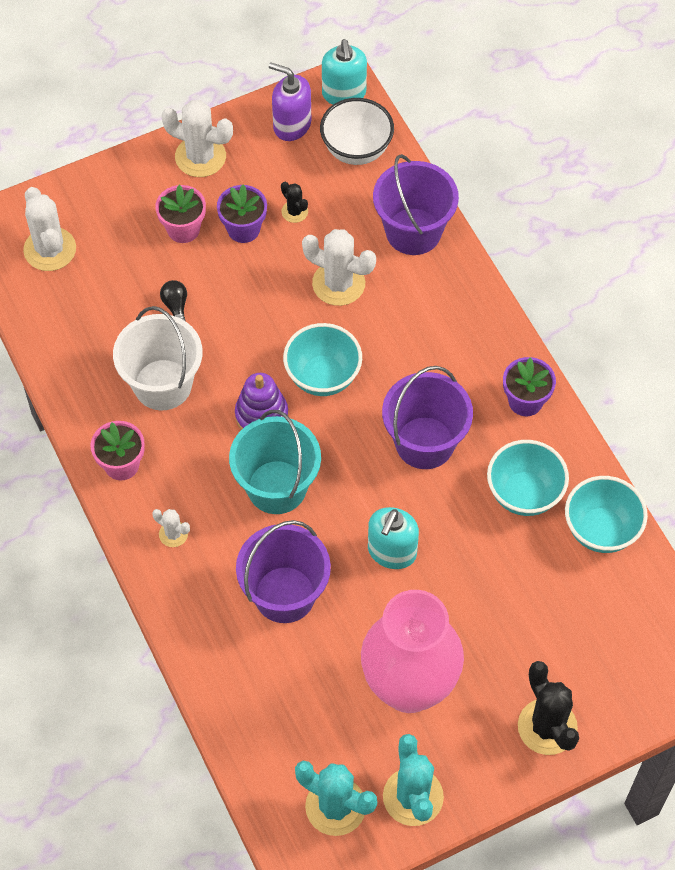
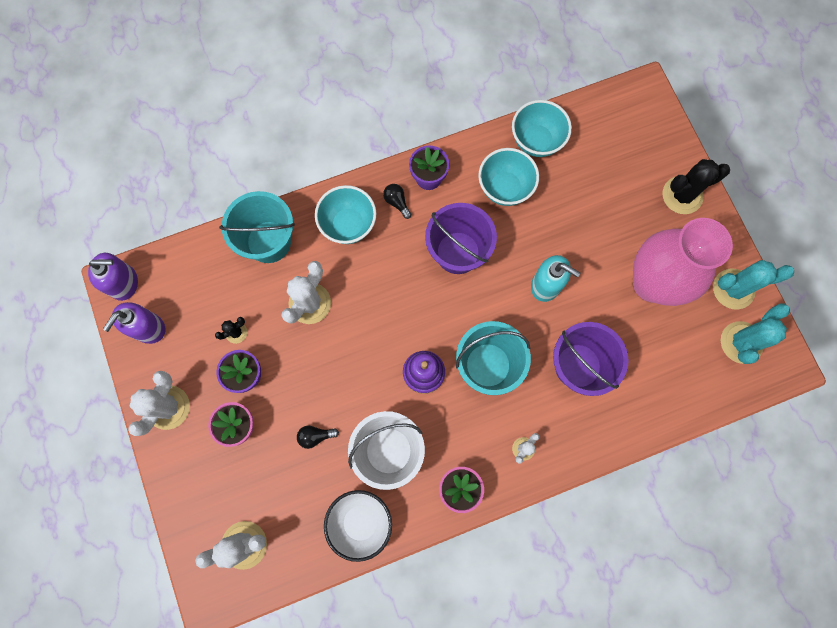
camera: 85 degrees left, 15 degrees up
(323, 377) = (394, 323): turquoise bowl -> turquoise bowl (348, 225)
(344, 93) = (124, 283): turquoise soap dispenser -> purple soap dispenser
(356, 150) = (183, 278): white bowl -> white bowl (360, 522)
(413, 231) = (269, 242): purple bucket -> turquoise bucket
(485, 367) = (397, 202): none -> black light bulb

